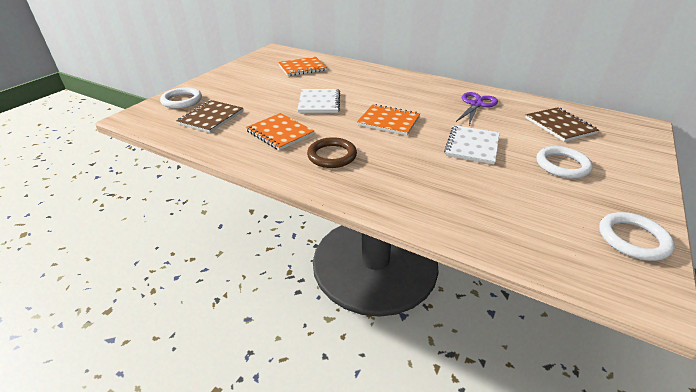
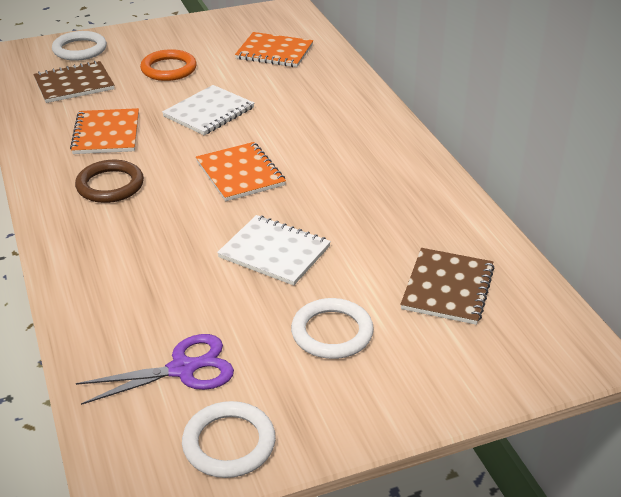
camera: 40 degrees right, 0 degrees up
(258, 92) = (169, 69): none -> orange ring
(472, 146) = (274, 252): white notebook -> white notebook turned 60 degrees clockwise
(476, 105) = (394, 203): purple scissors -> purple scissors (182, 369)

